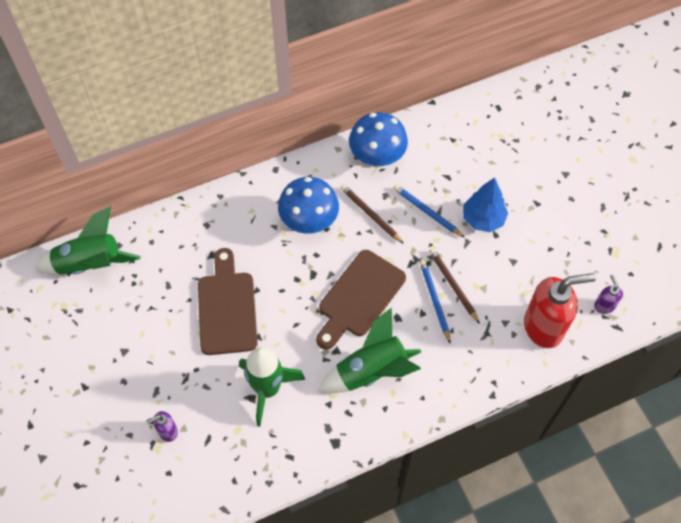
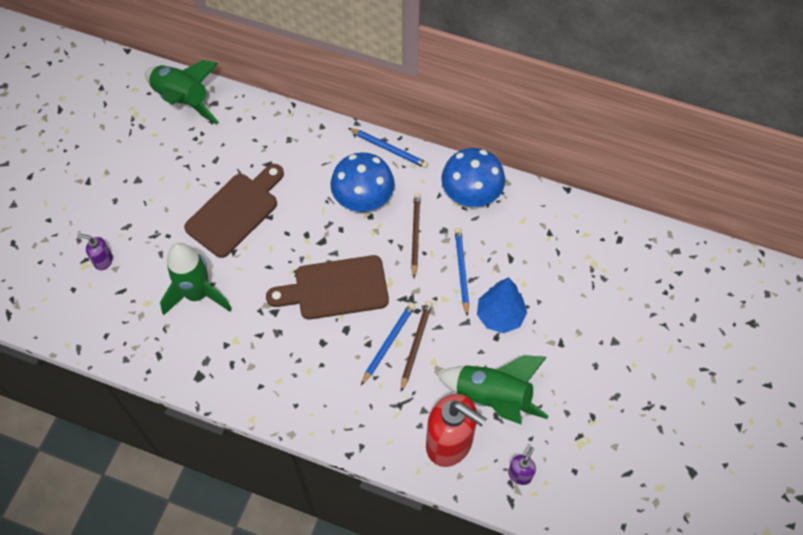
camera: 45 degrees right, 0 degrees up
(286, 172) = (389, 149): none -> blue pencil
(371, 371) = (282, 350): green rocket -> green rocket (493, 397)

